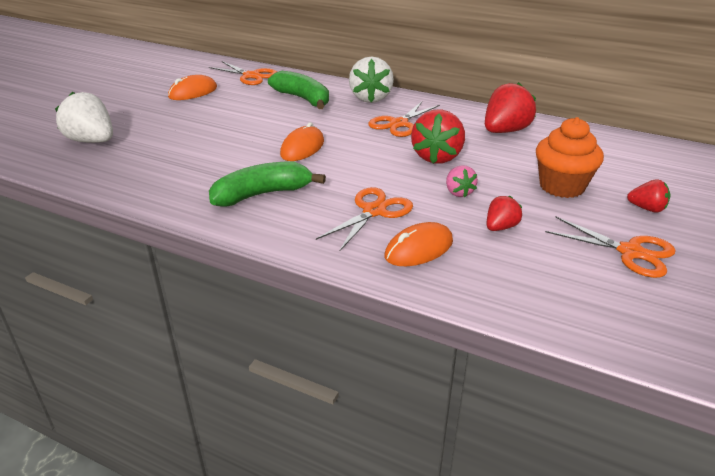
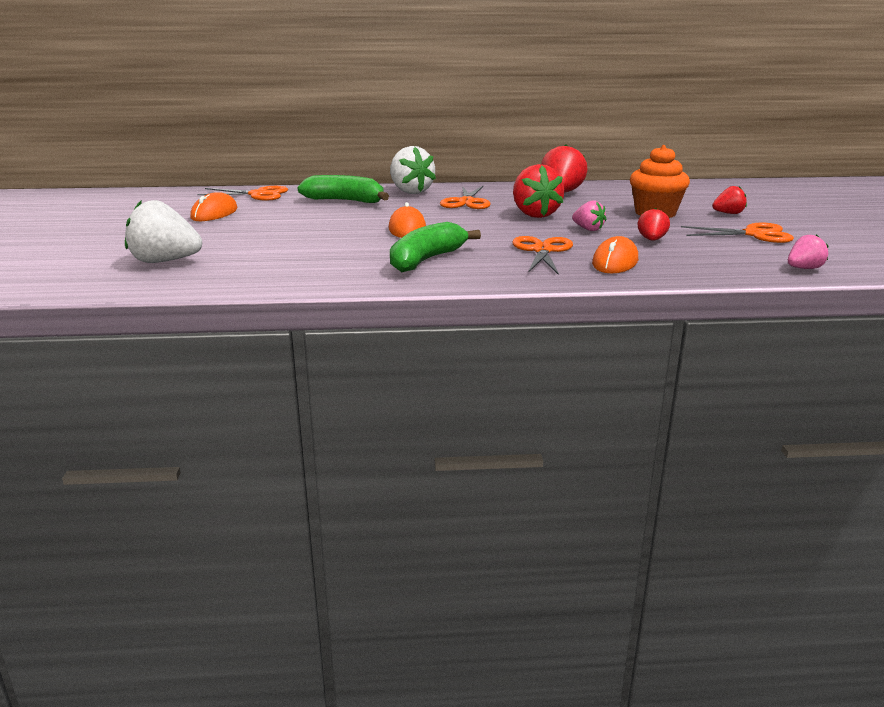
camera: 30 degrees left, 10 degrees down
(610, 329) = (803, 268): none -> pink strawberry

